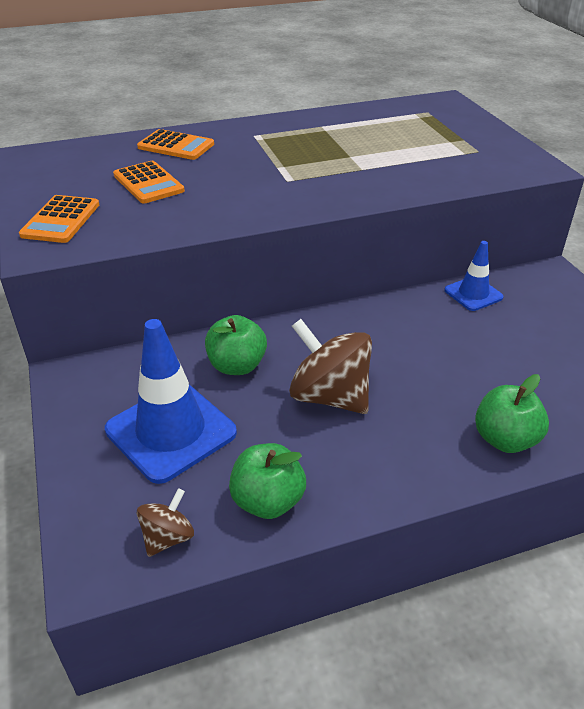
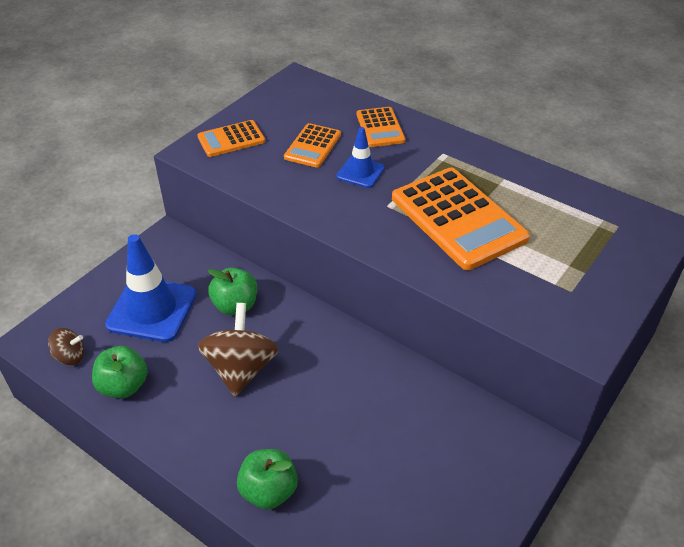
camera: 55 degrees right, 5 degrees up
(345, 159) = (458, 218): none -> orange calculator
(473, 294) = (445, 399): blue traffic cone -> blue traffic cone (360, 172)

